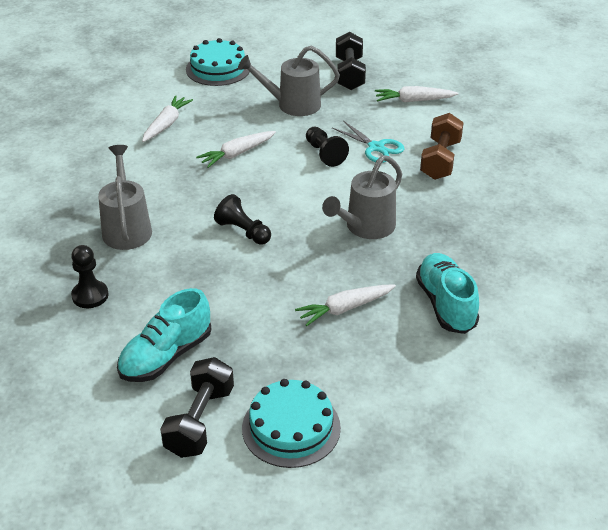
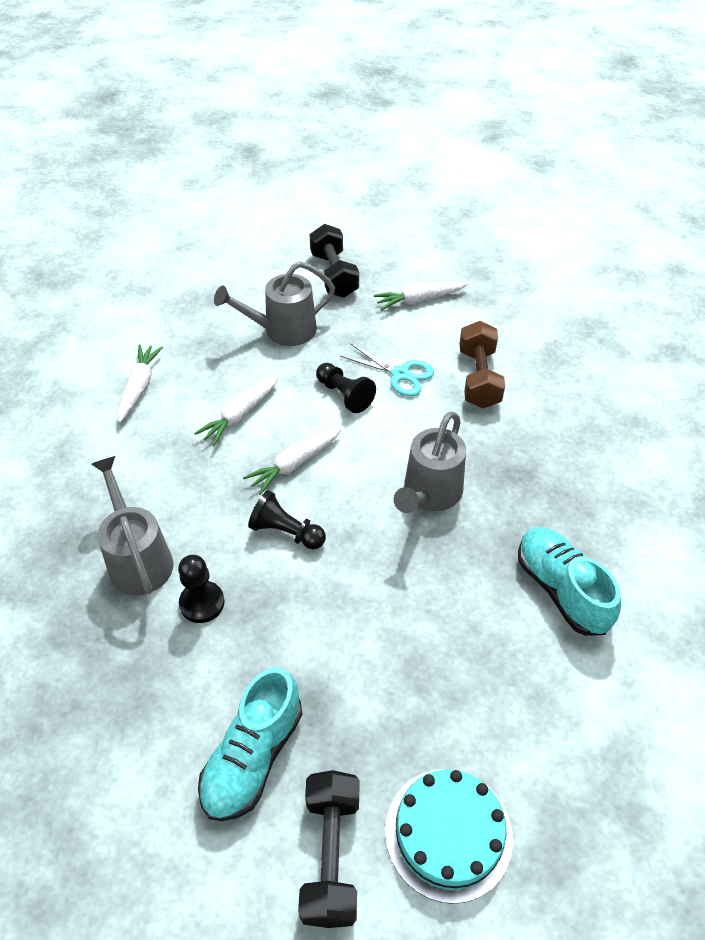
camera: 15 degrees left, 10 degrees up
(90, 296) = (123, 680): black pawn -> black pawn (202, 603)
(218, 69) = (177, 293): turquoise cake -> none
(345, 309) = (448, 624): white carrot -> white carrot (295, 464)

